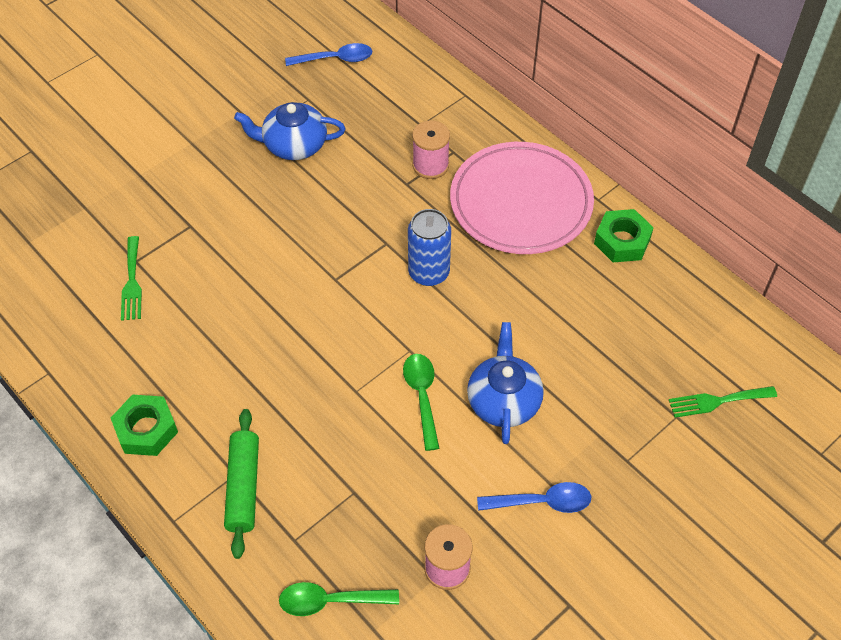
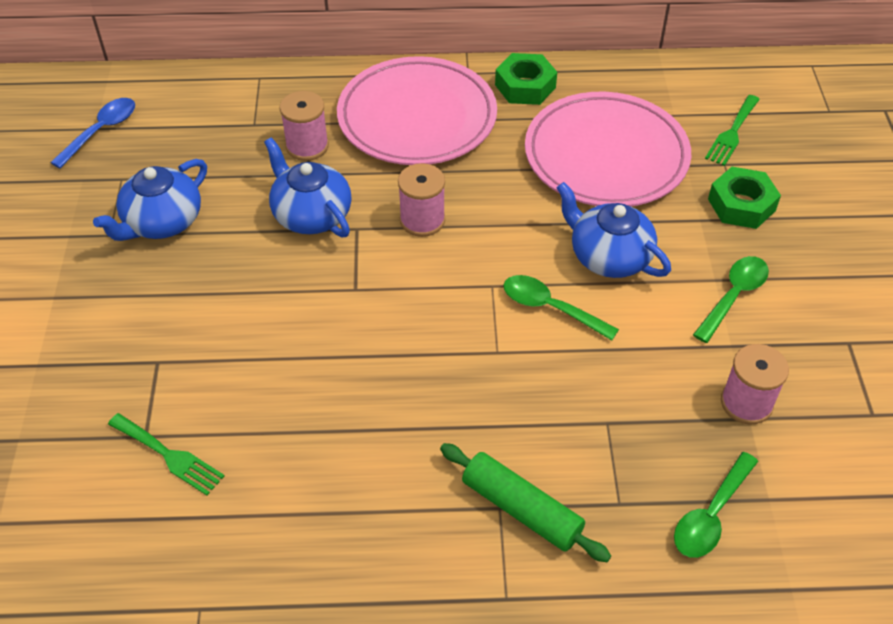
camera: 50 degrees left, 5 degrees down
(146, 429) = (370, 555): green nut -> green nut (741, 205)
(374, 211) = (311, 214): none -> blue teapot
(429, 272) = (422, 220): blue can -> pink spool
(542, 502) = (733, 296): blue spoon -> green spoon
(603, 336) = (606, 156): none -> pink plate

